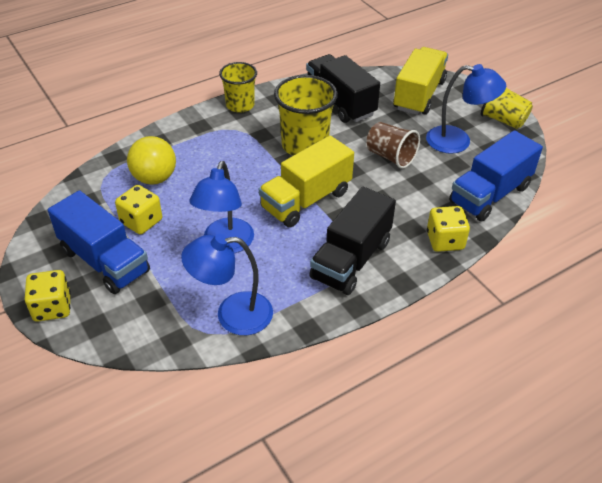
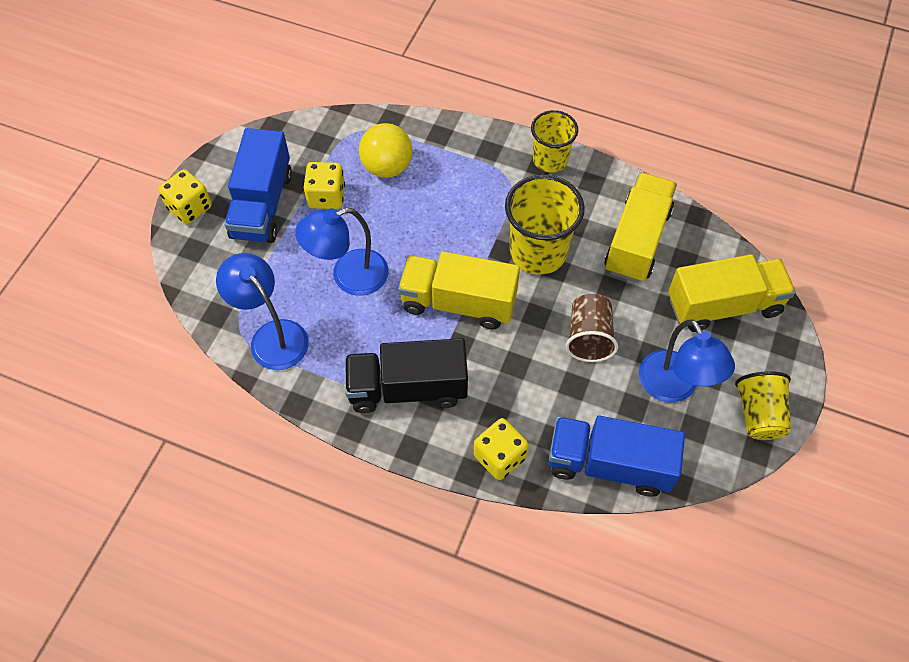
camera: 55 degrees right, 15 degrees up
(340, 103) = (637, 241): black truck -> yellow truck

